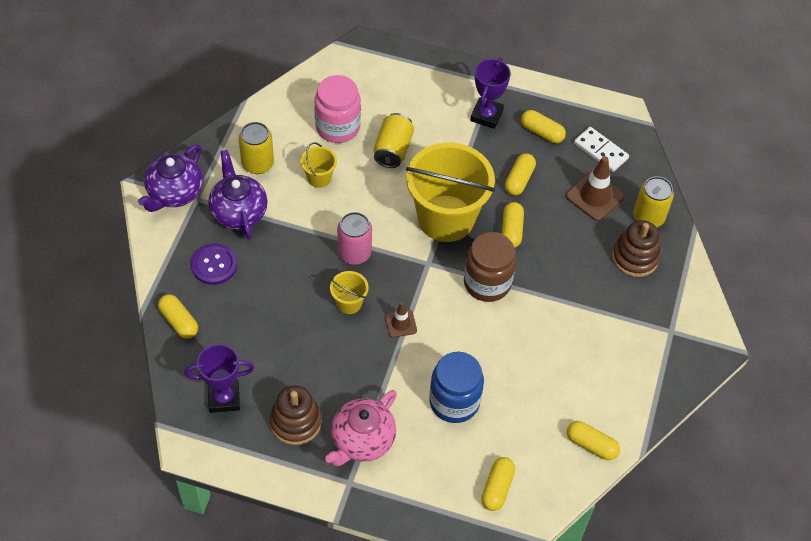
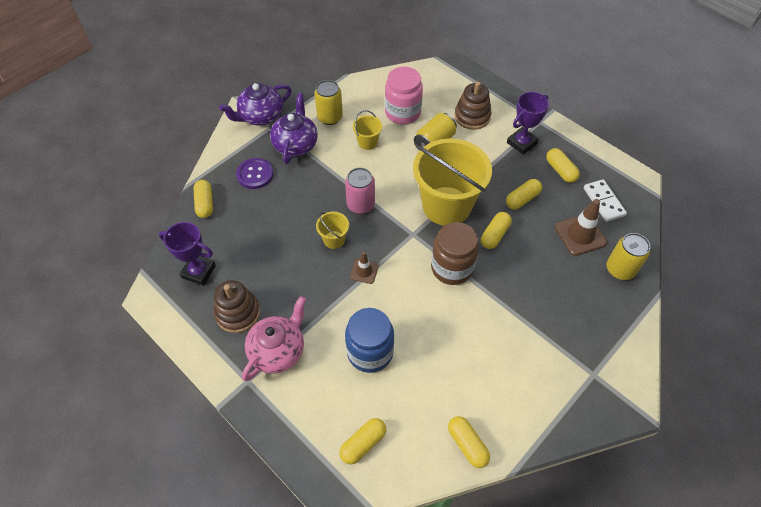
camera: 30 degrees right, 0 degrees up
(362, 440) = (278, 351): pink teapot -> pink teapot turned 150 degrees clockwise
(635, 257) = (591, 297): brown stacking toy -> brown stacking toy (472, 116)

